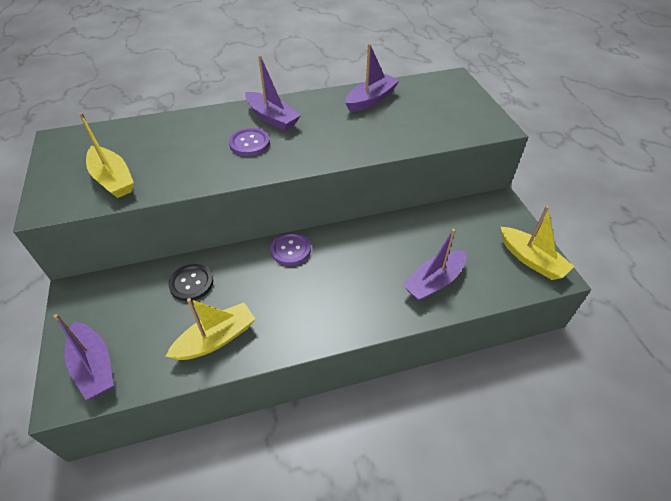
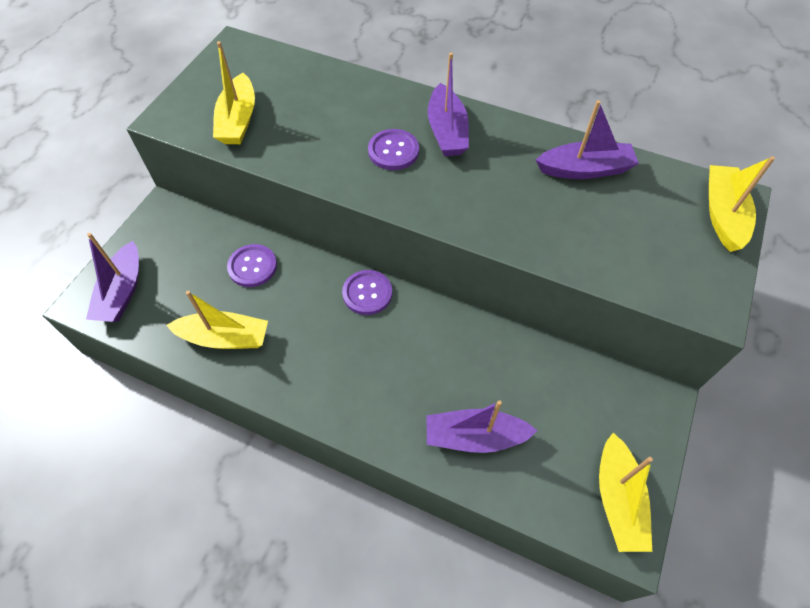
camera: 40 degrees right, 10 degrees up
(191, 283) = (252, 266): black button -> purple button
(457, 87) = (722, 214): none -> yellow boat

